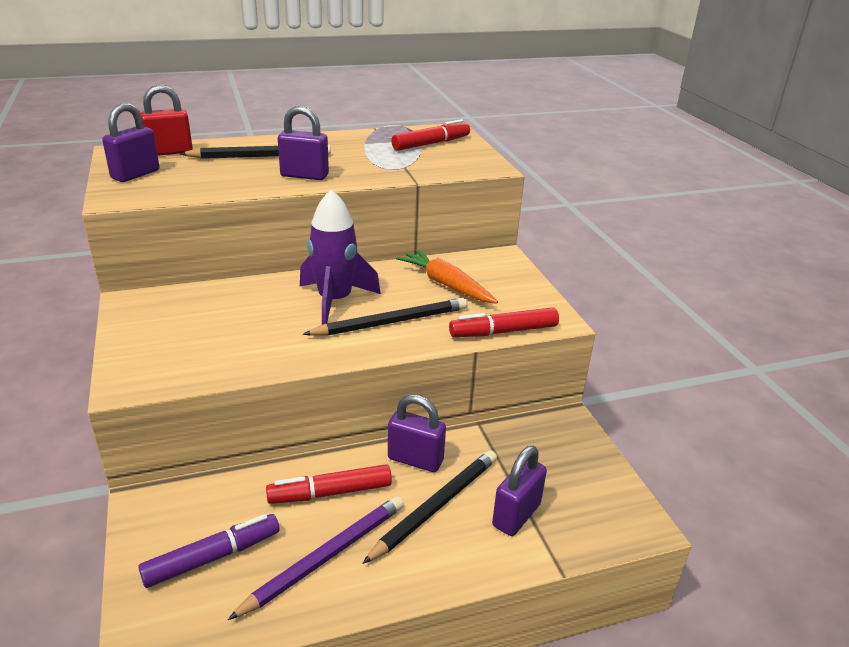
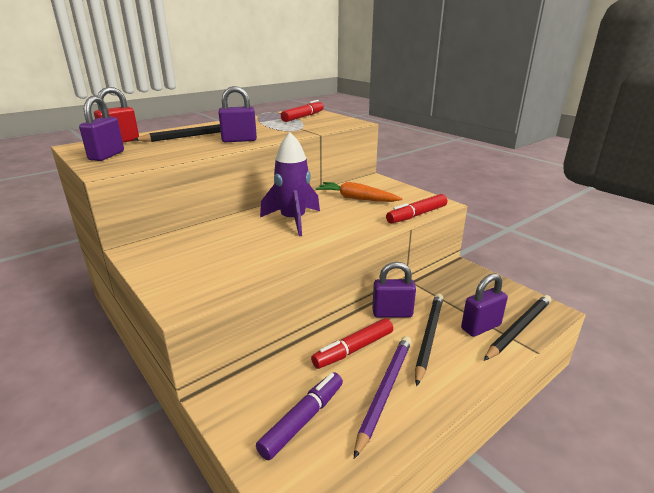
camera: 20 degrees left, 5 degrees down
(391, 322) = (342, 224): black pencil -> black pencil (519, 329)
(516, 515) = (480, 327): purple padlock -> purple padlock turned 45 degrees clockwise

